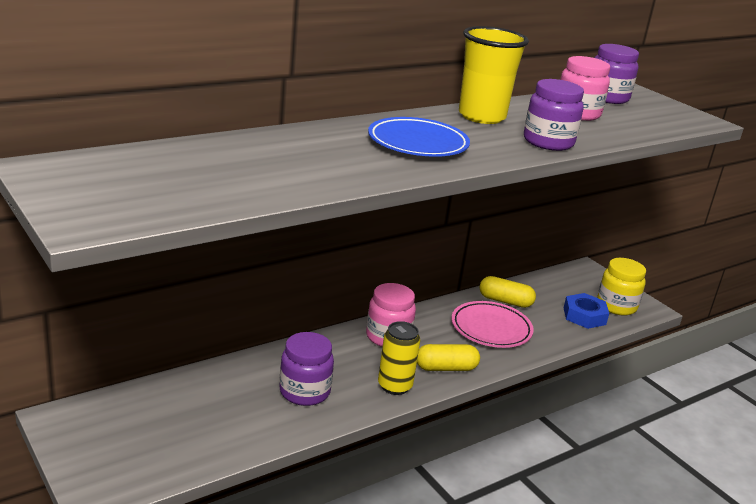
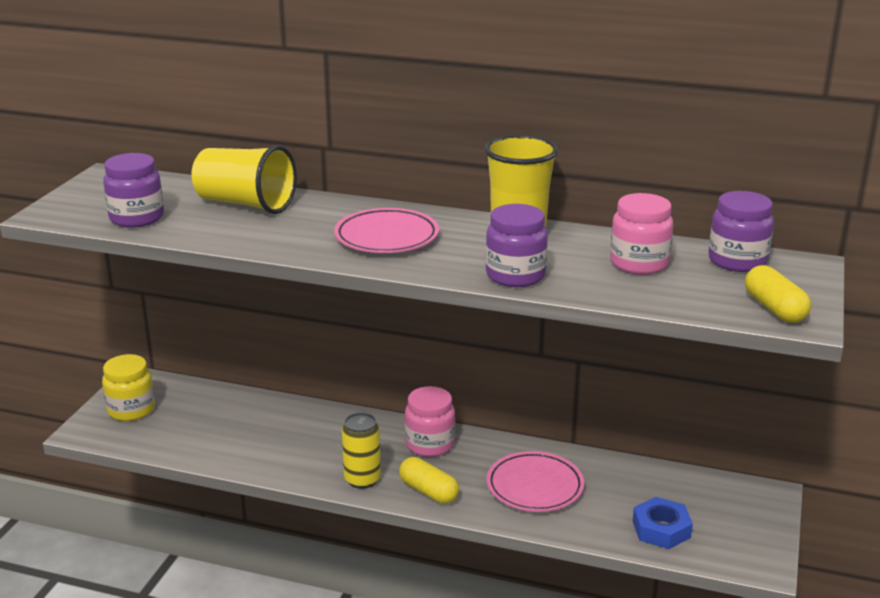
camera: 55 degrees right, 0 degrees up
(252, 152) = (245, 204): none -> yellow cup
(304, 392) = (293, 446): purple jar -> purple jar (137, 218)
(417, 143) = (386, 237): blue plate -> pink plate
(505, 301) = (600, 474): yellow capsule -> yellow capsule (774, 309)
(616, 306) = (723, 541): yellow jar -> yellow jar (131, 410)

